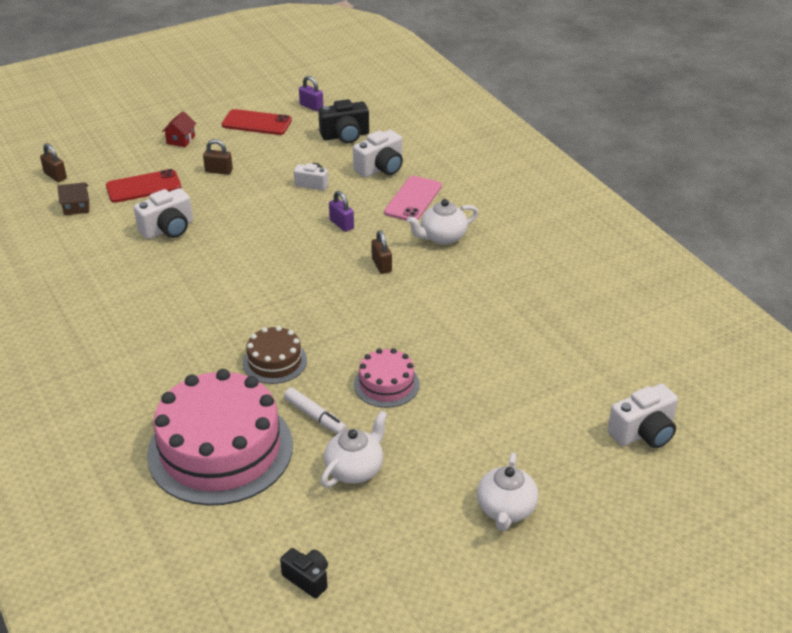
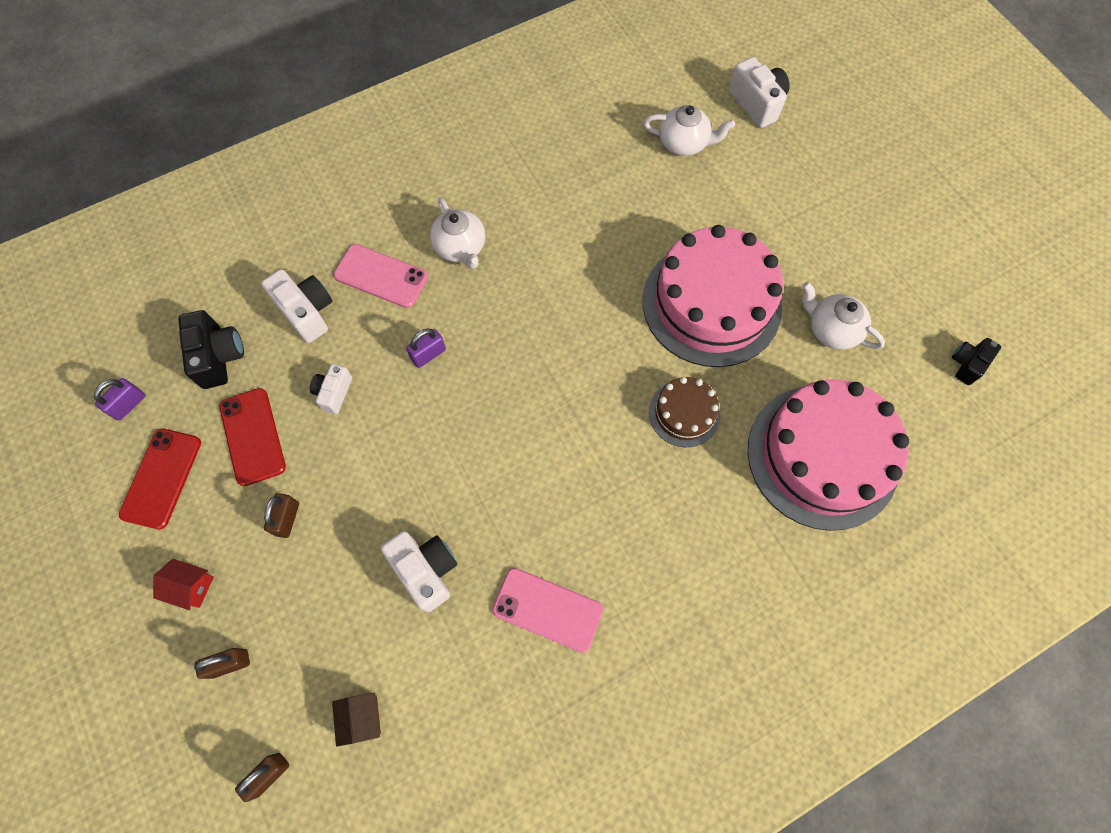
camera: 90 degrees left, 30 degrees up
(124, 285) = (547, 609): none -> pink phone
(143, 187) = (316, 623): red phone -> red phone (252, 436)
(315, 417) = (765, 368): white marker -> none
(381, 265) = (512, 309): brown padlock -> brown padlock (230, 663)
(386, 384) = (711, 303): pink cake -> pink cake, size x2.06
(506, 510) = (862, 211): white teapot -> white teapot (683, 143)

